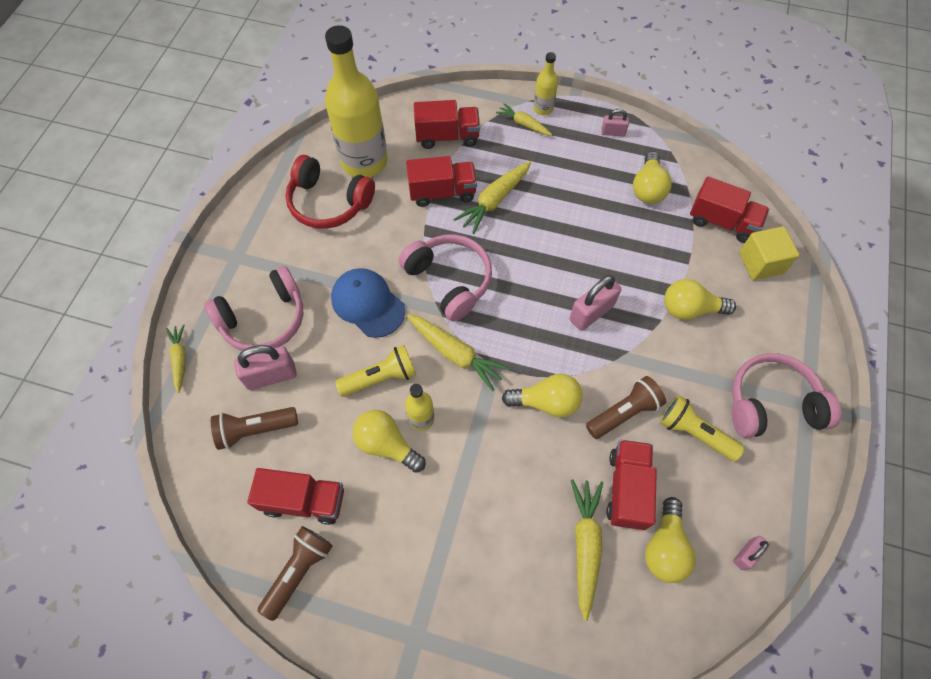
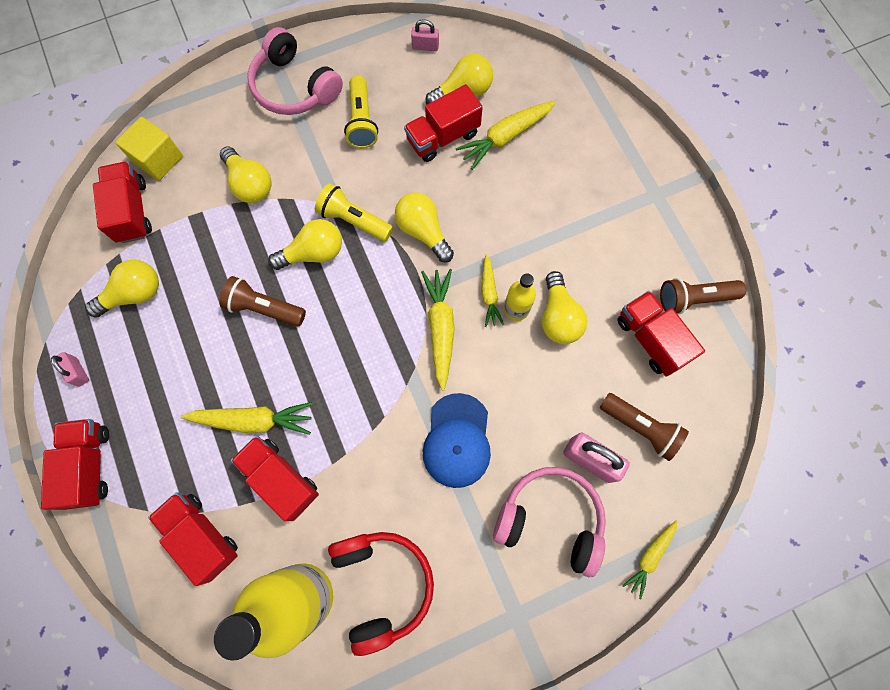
camera: 130 degrees left, 10 degrees up
(380, 378) = (512, 369): yellow flashlight -> yellow flashlight (354, 220)
(449, 280) = (375, 390): pink headphones -> none
(523, 124) = (127, 469): yellow carrot -> yellow carrot (489, 294)
(543, 109) = (89, 465): yellow bottle -> red truck
(591, 312) = (313, 253): pink padlock -> yellow light bulb
(624, 413) = (385, 174): brown flashlight -> brown flashlight (264, 308)

